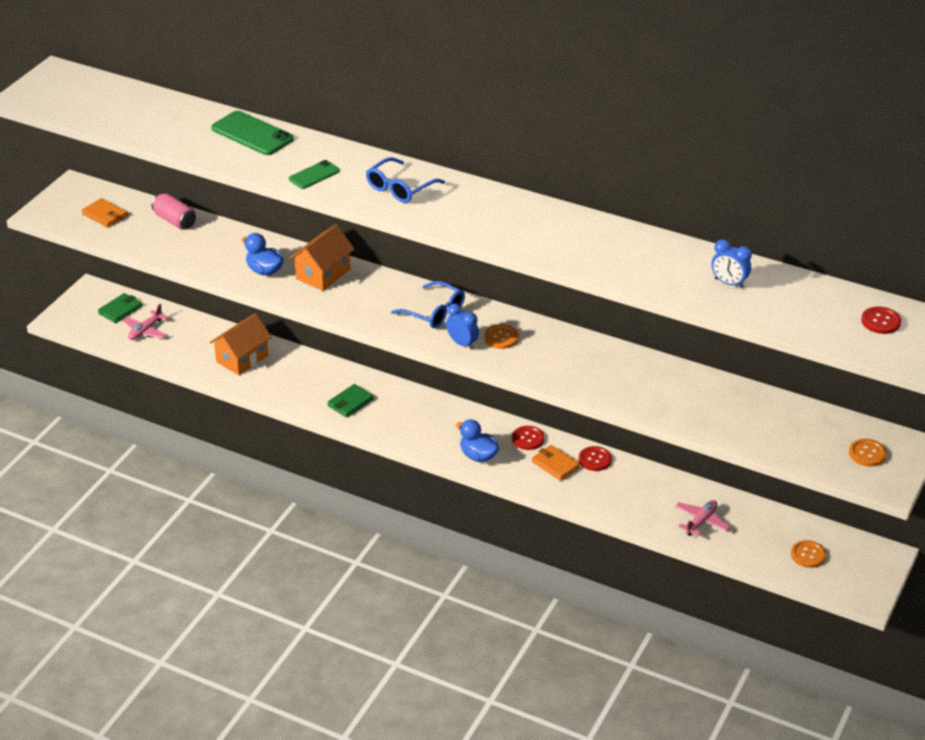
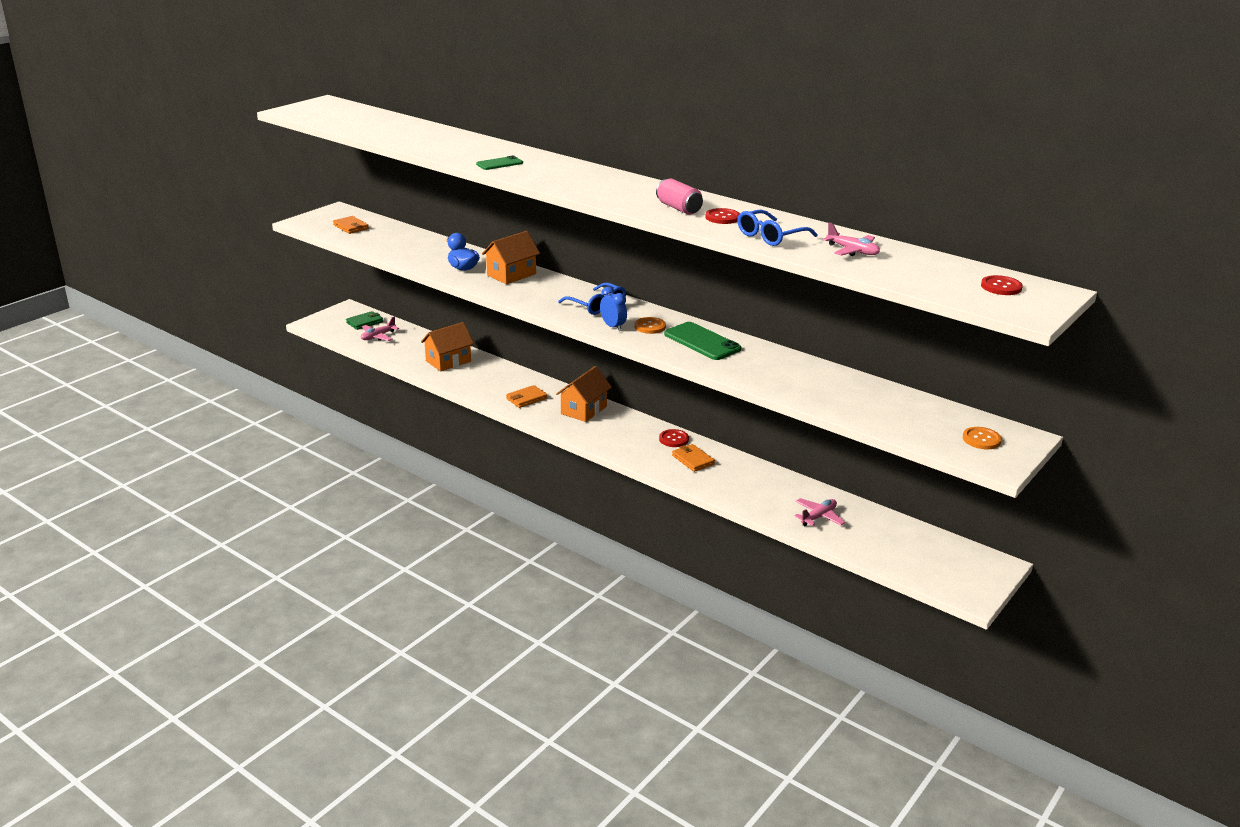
camera: 10 degrees right, 10 degrees down
(175, 221) = (405, 234): pink can -> pink can (679, 208)
(252, 134) = (461, 140): green phone -> green phone (702, 342)
(350, 403) = (526, 398): green wallet -> orange wallet
(400, 188) = (570, 176): blue glasses -> blue glasses (770, 236)
(419, 411) = (584, 410): none -> orange house
(478, 456) = (624, 446): blue duck -> none
(595, 459) = (730, 460): red button -> red button (722, 217)
(729, 283) = (853, 251): blue clock -> pink plane
(808, 555) = (918, 555): orange button -> none

